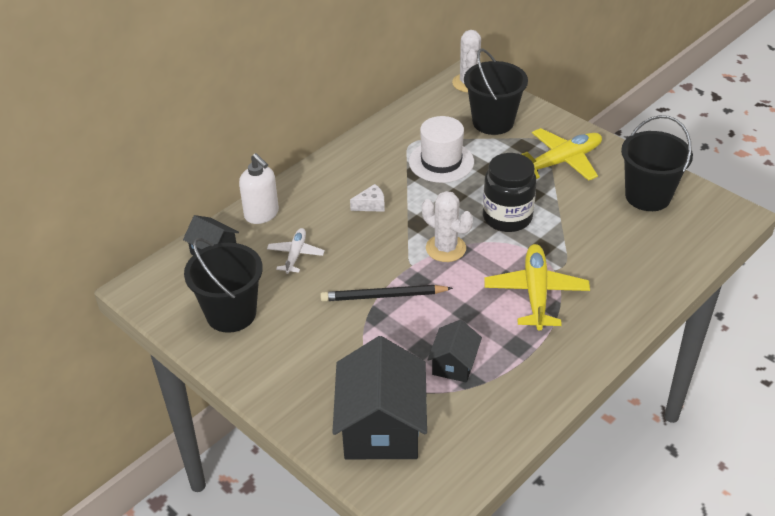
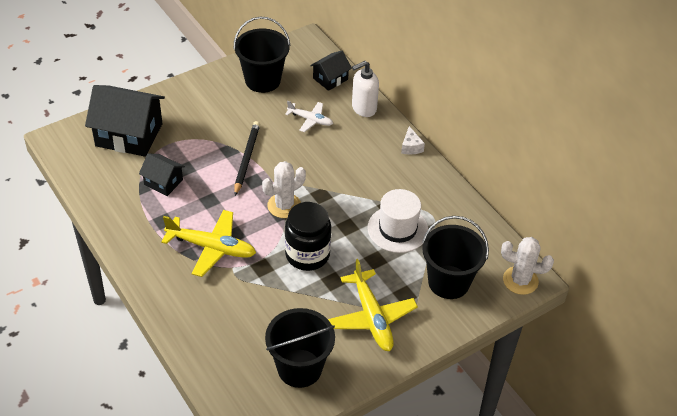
camera: 100 degrees right, 5 degrees up
(371, 205) = (353, 172): white cheese -> white cheese (411, 147)

